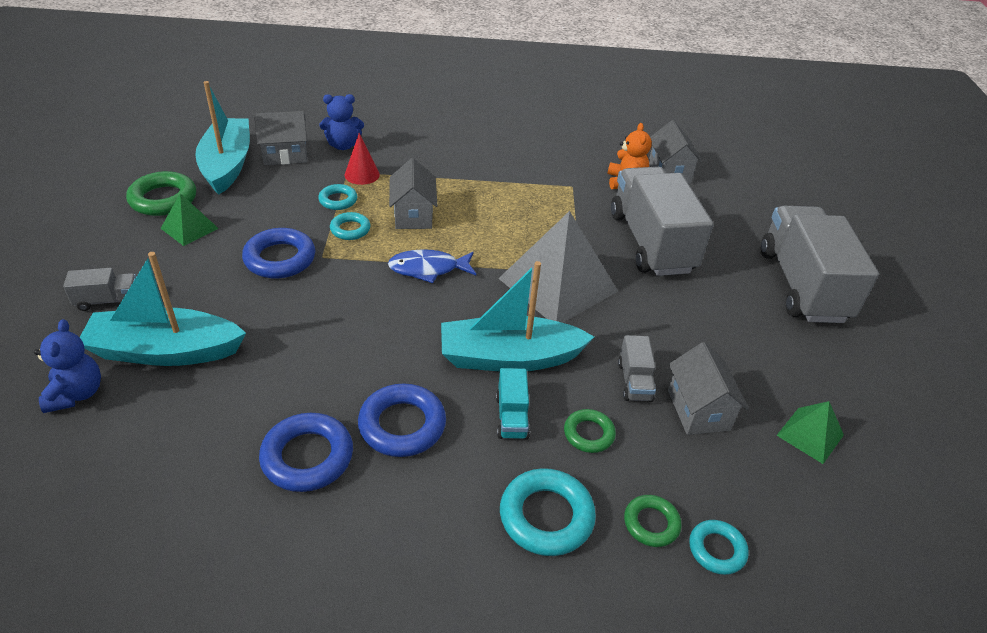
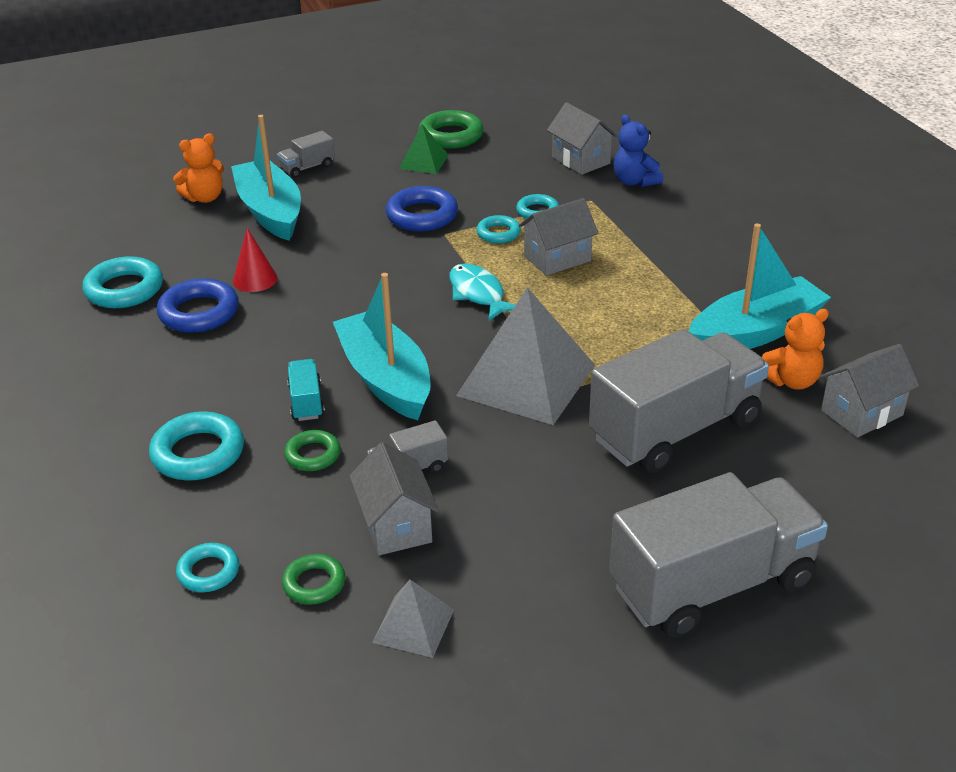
camera: 70 degrees right, 5 degrees down
(76, 394) = (205, 198): blue teddy bear -> orange teddy bear
(108, 300) = (307, 167): grey truck -> grey truck turned 90 degrees clockwise
(203, 513) = (124, 289): none -> turquoise ring
(227, 165) = (532, 141): turquoise boat -> turquoise boat (755, 332)
(362, 174) = (595, 208): red cone -> red cone (255, 279)
(402, 425) = (259, 345): blue ring -> none
(428, 269) = (478, 294): blue fish -> turquoise fish
(512, 417) = (306, 402): turquoise truck -> turquoise truck turned 105 degrees clockwise
(651, 523) = (220, 520): green ring -> green ring (314, 583)
(698, 410) = (396, 525): grey house -> grey house turned 75 degrees counterclockwise
(810, 435) = (413, 626): green pyramid -> grey pyramid

